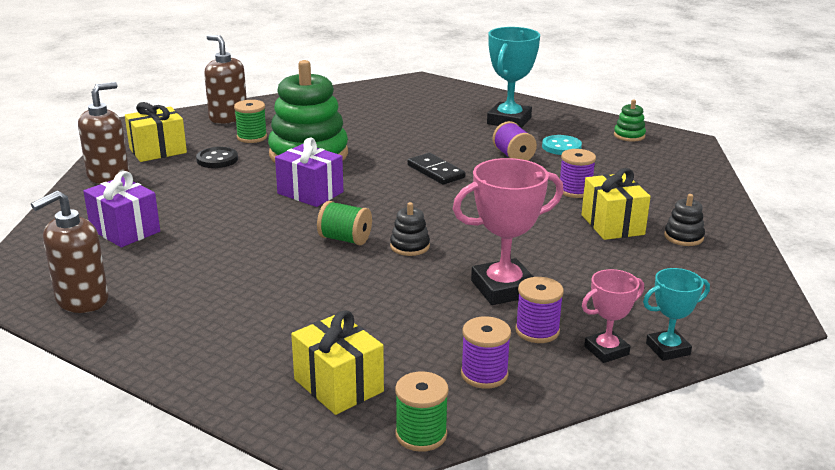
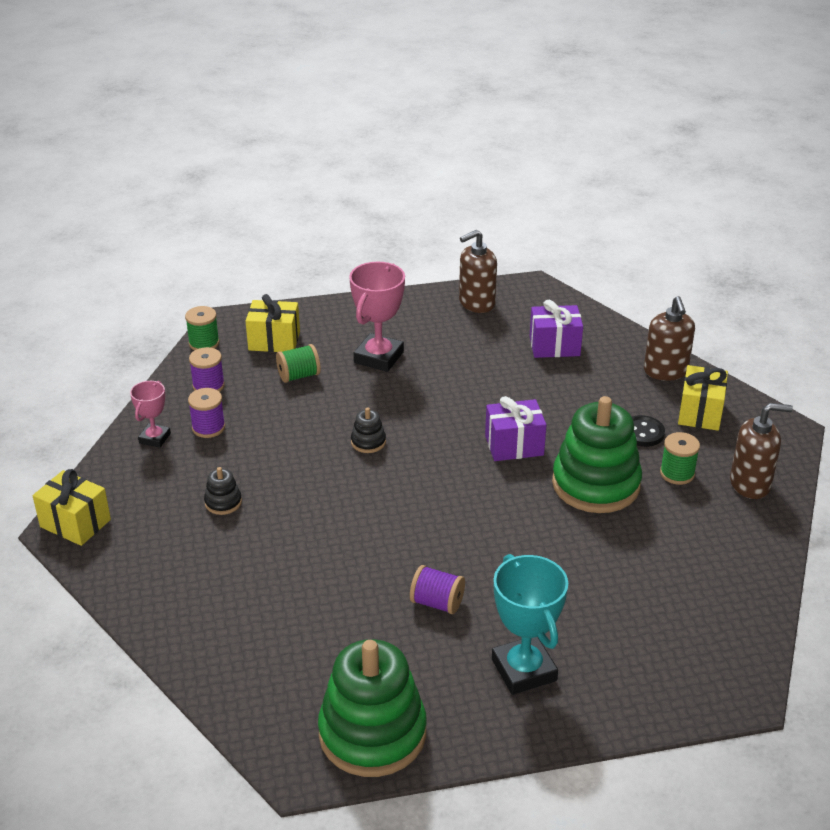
camera: 135 degrees right, 10 degrees up
(82, 300) = (476, 303): brown soap dispenser -> brown soap dispenser turned 120 degrees counterclockwise
(345, 239) = (418, 422): green spool -> green spool (299, 376)
(436, 171) = (468, 532): black domino -> none
(503, 288) = (263, 446): pink trophy -> pink trophy (378, 357)
(561, 147) = (414, 654): turquoise button -> none
(575, 191) = (325, 585): purple spool -> none
(612, 225) = (252, 558): yellow gift -> yellow gift (75, 523)
(629, 135) = (372, 733): green stacking toy -> green stacking toy, size x2.41
(668, 349) = (118, 460): turquoise trophy -> none
(683, 237) = (182, 579): black stacking toy -> black stacking toy (223, 502)

